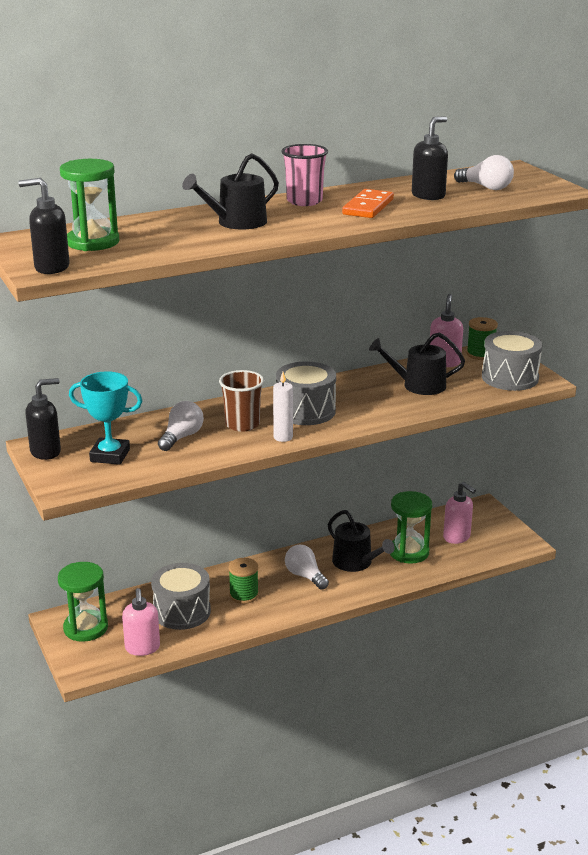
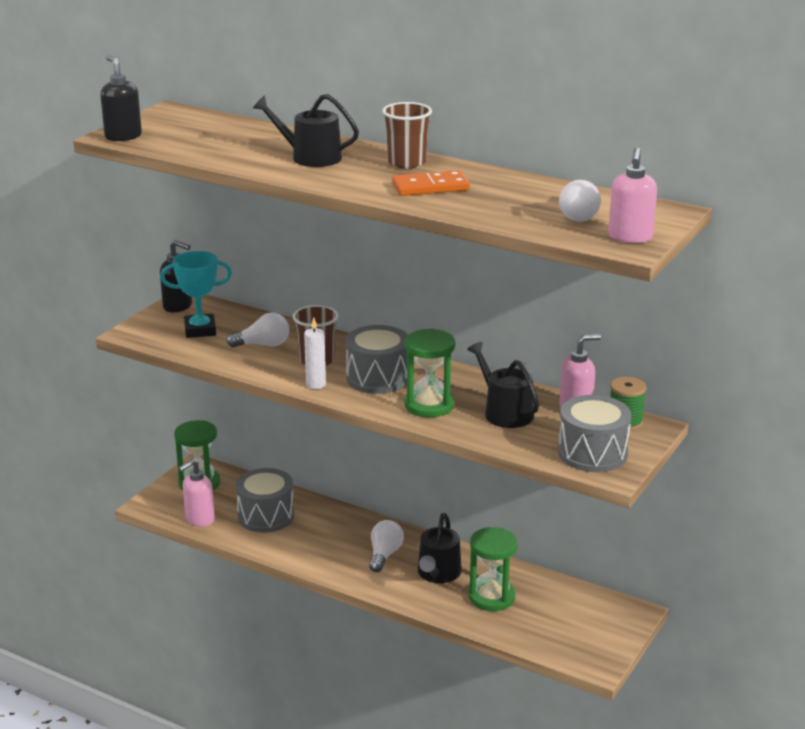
camera: 55 degrees right, 0 degrees up
(93, 242) = (195, 131): green hourglass -> green hourglass (429, 405)
(110, 455) = (200, 330): turquoise trophy -> turquoise trophy turned 75 degrees counterclockwise
(244, 595) = (321, 535): green spool -> none
(304, 201) = (407, 163): pink cup -> brown cup
(428, 196) = (506, 200): black soap dispenser -> none
(457, 537) = (554, 616): pink soap dispenser -> pink soap dispenser (630, 238)

